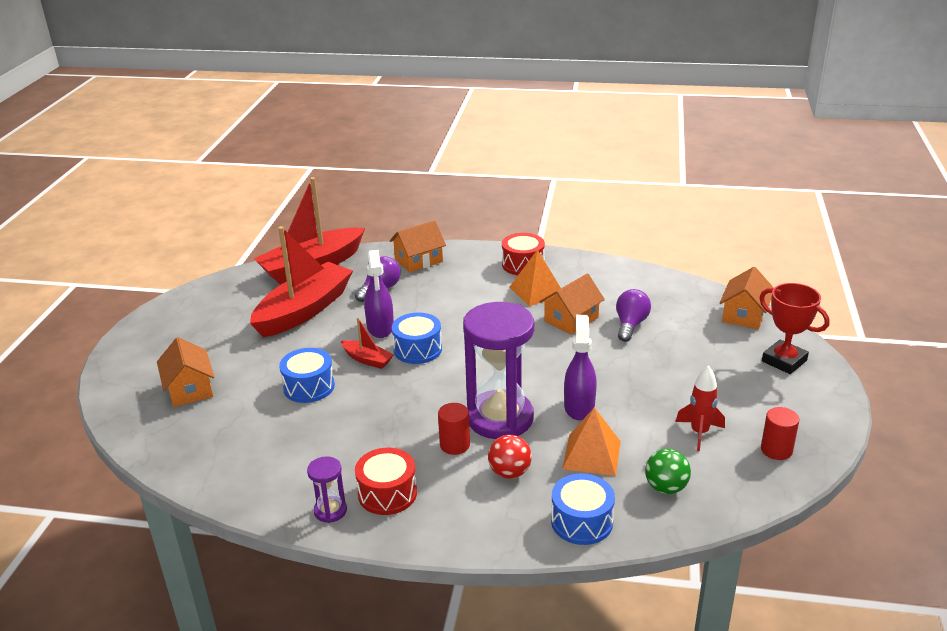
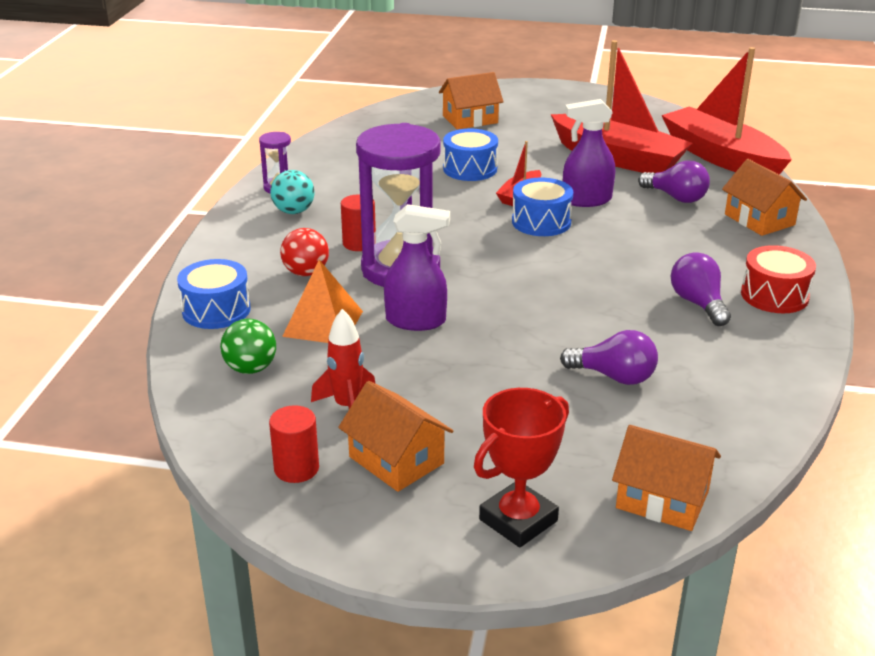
camera: 90 degrees right, 0 degrees up
(387, 493) = (294, 211): red drum -> turquoise ball
(536, 291) = (698, 303): orange pyramid -> purple light bulb
(571, 319) = (623, 327): orange house -> orange house (396, 460)

